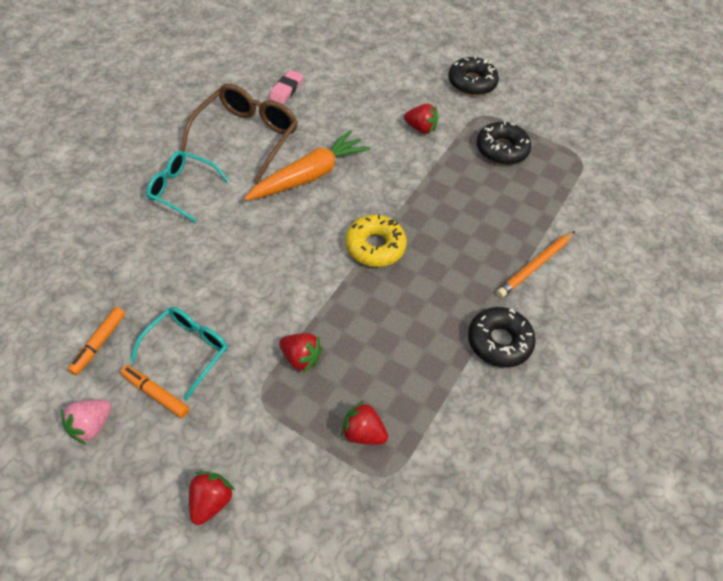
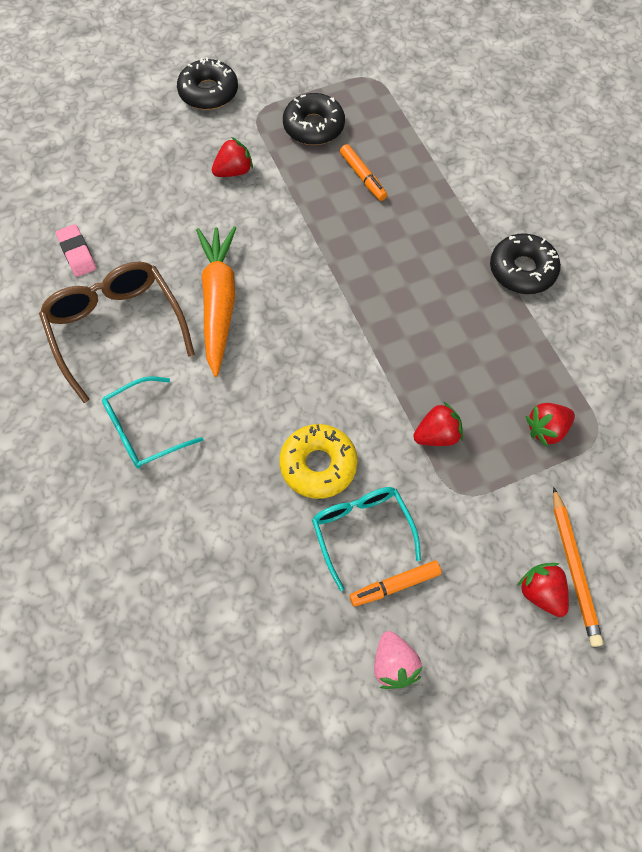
camera: 50 degrees left, 10 degrees up
(98, 344) = (296, 612): orange marker -> orange marker (362, 177)
(375, 246) = (352, 299): yellow donut -> yellow donut (318, 465)
(534, 266) = (463, 192): orange pencil -> orange pencil (573, 569)

